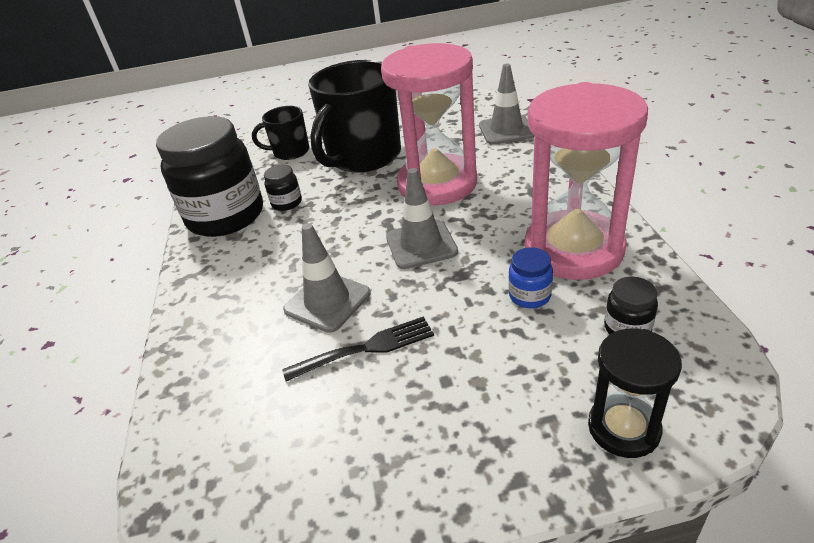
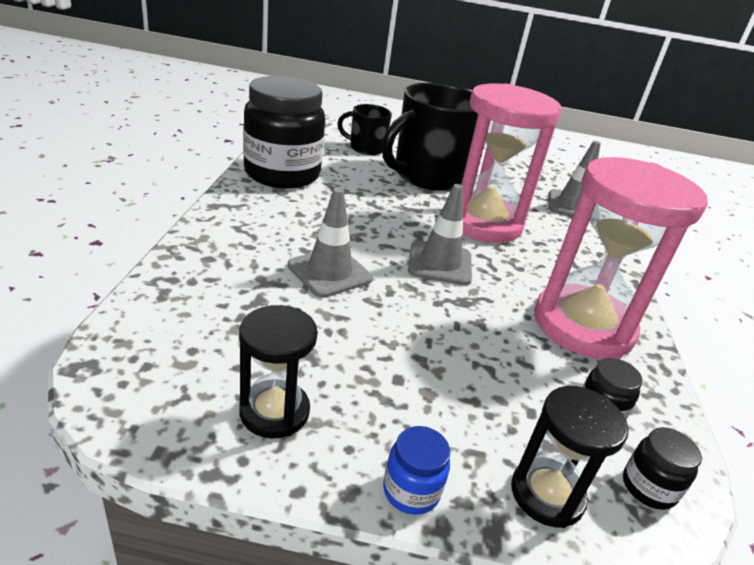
camera: 10 degrees right, 5 degrees down
(287, 203) = (339, 184): black jar -> black jar (648, 487)
(355, 470) = (274, 412): none -> black hourglass
(365, 349) = (341, 322): black fork -> none
(529, 296) = (518, 345): blue jar -> blue jar (411, 491)

